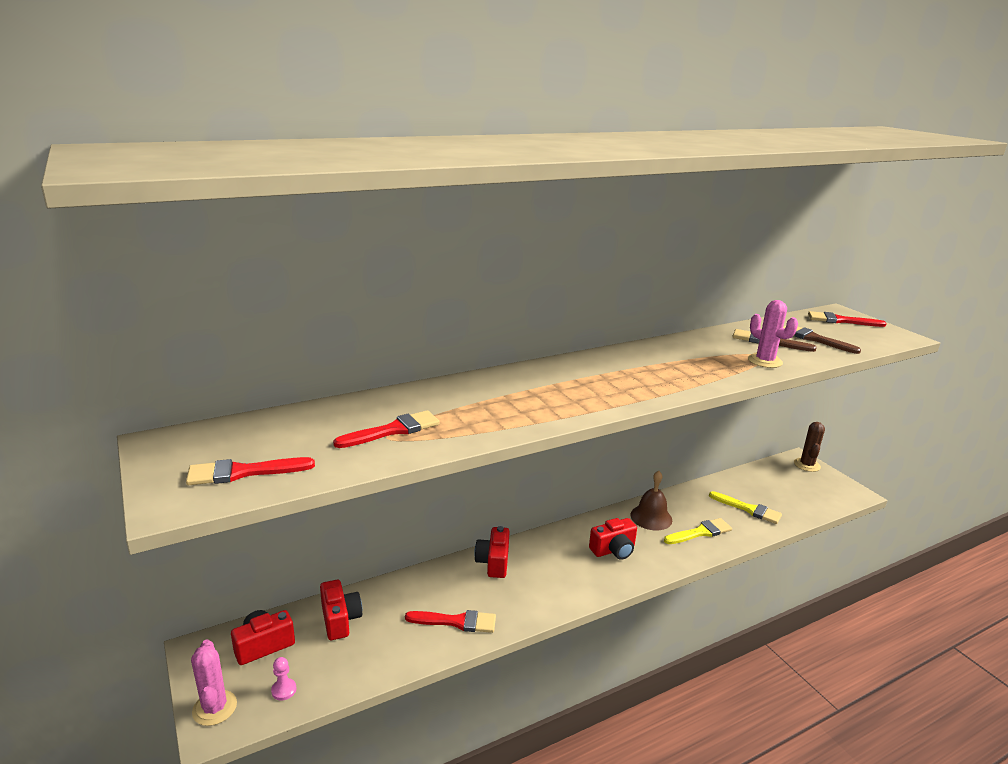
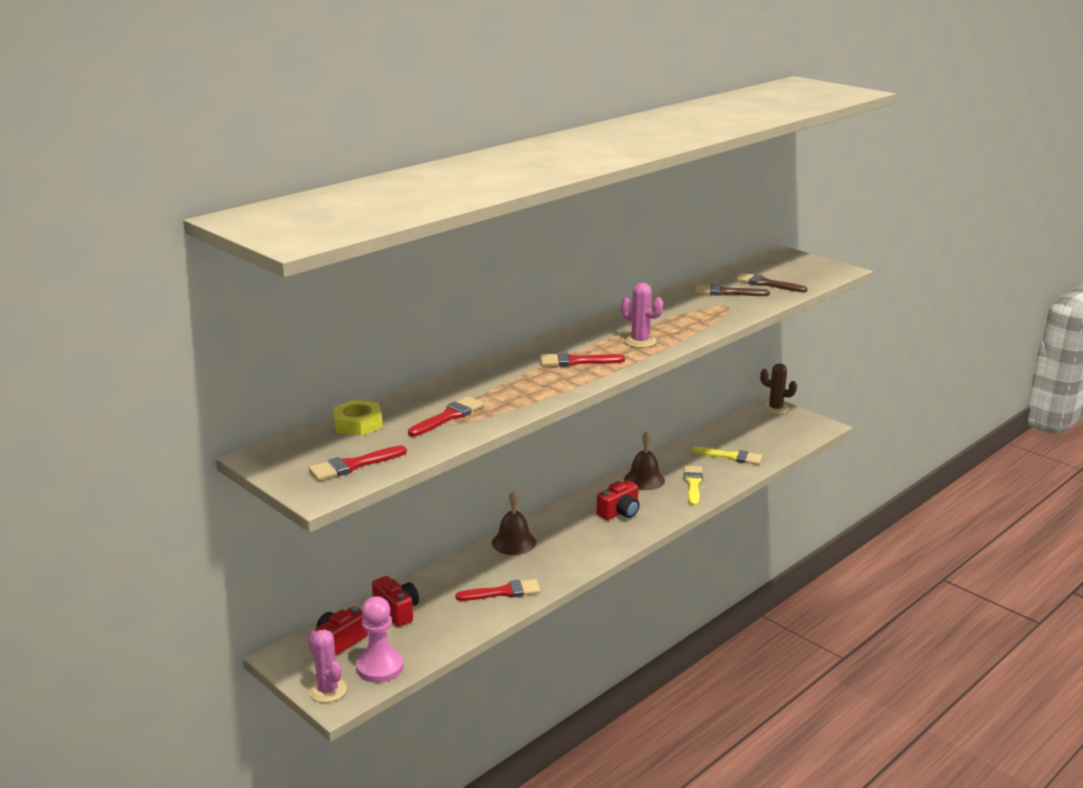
camera: 15 degrees left, 0 degrees up
(284, 690) = (380, 667): pink pawn -> pink pawn, size x2.16
(293, 421) = (358, 424): none -> yellow nut
(493, 562) = (514, 542): red camera -> brown bell
(700, 532) = (693, 484): yellow brush -> yellow brush turned 45 degrees counterclockwise
(765, 361) = (729, 311): pink cactus -> pink cactus (640, 341)
(807, 465) = (775, 408): brown cactus -> brown cactus turned 60 degrees counterclockwise
(841, 321) = (786, 262): red brush -> red brush (576, 361)

